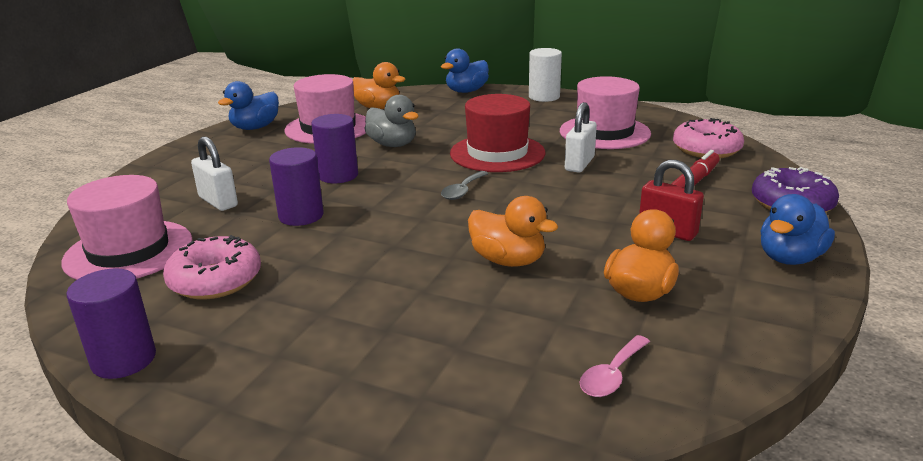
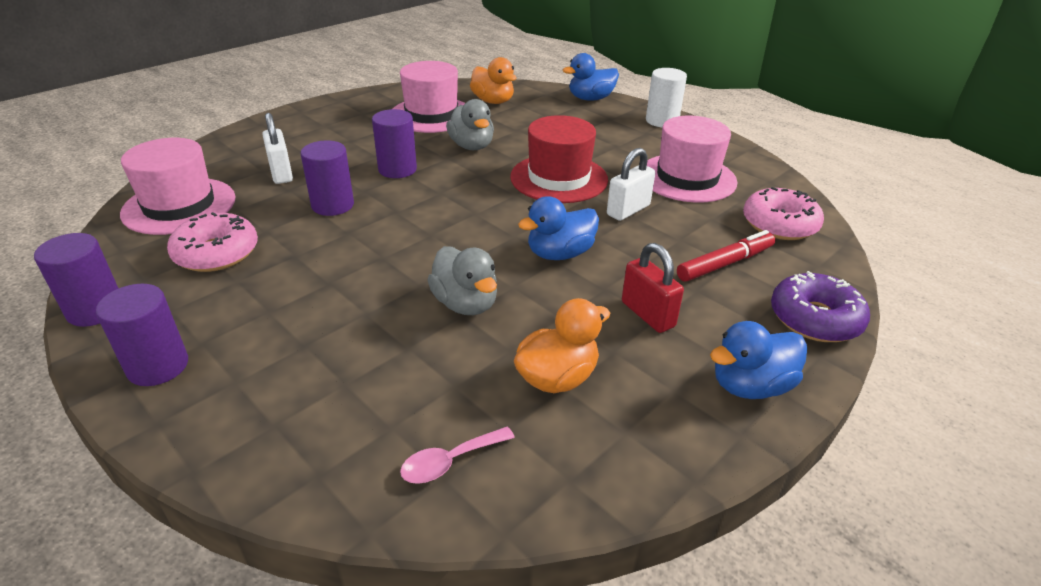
camera: 20 degrees right, 10 degrees up
(249, 386) = (158, 366): none -> purple cylinder
(255, 127) = (372, 101): blue duck -> blue duck (560, 254)
(463, 191) = (490, 214): grey spoon -> none
(508, 260) = (465, 304): orange duck -> grey duck

